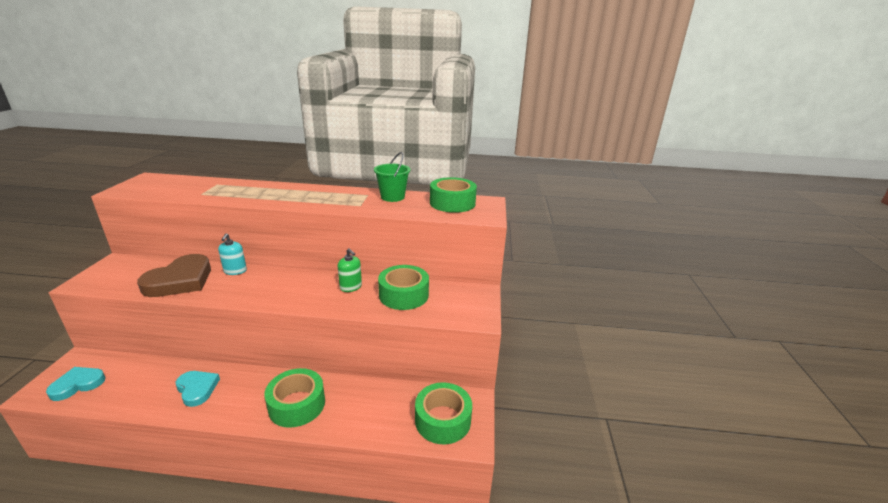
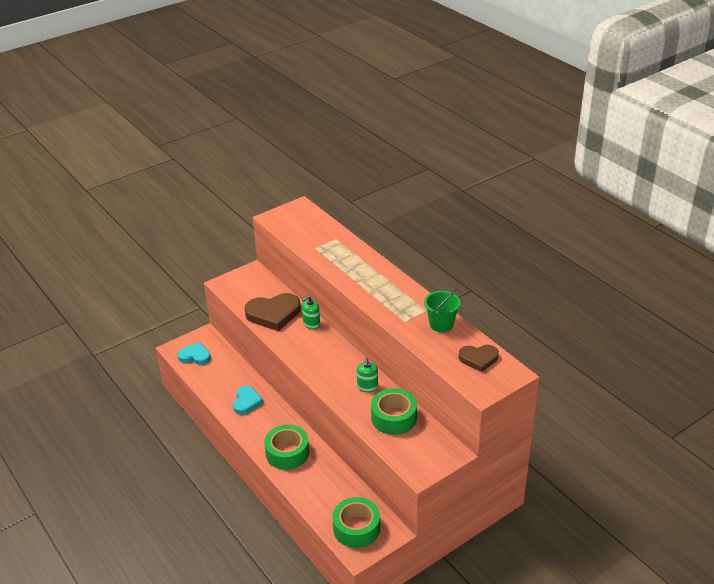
camera: 50 degrees right, 10 degrees up
(235, 271) = (311, 324): turquoise soap dispenser -> green soap dispenser
(452, 203) = (478, 359): green tape -> brown heart

